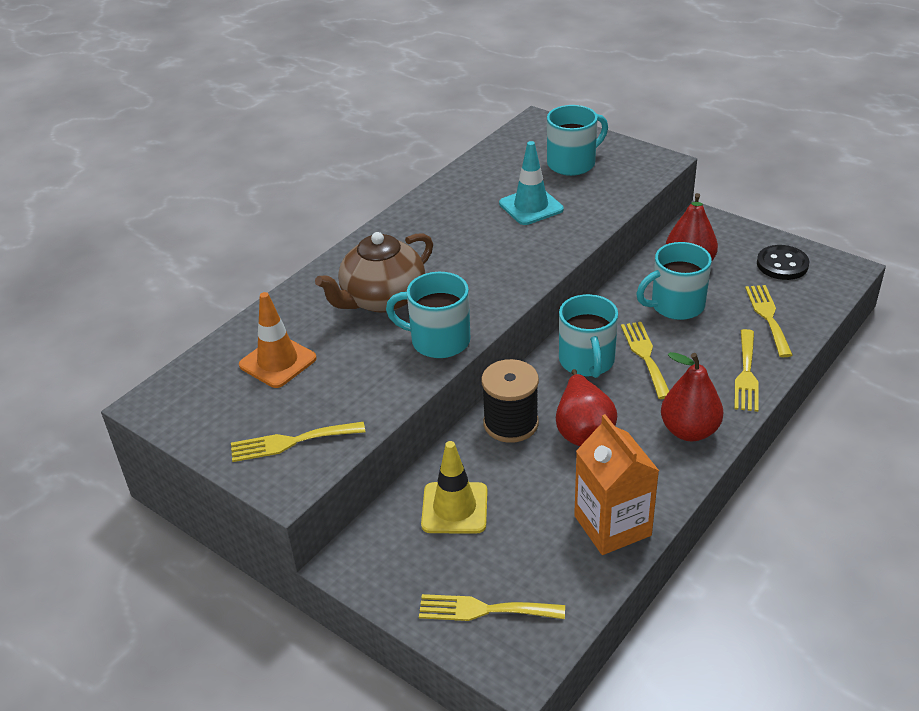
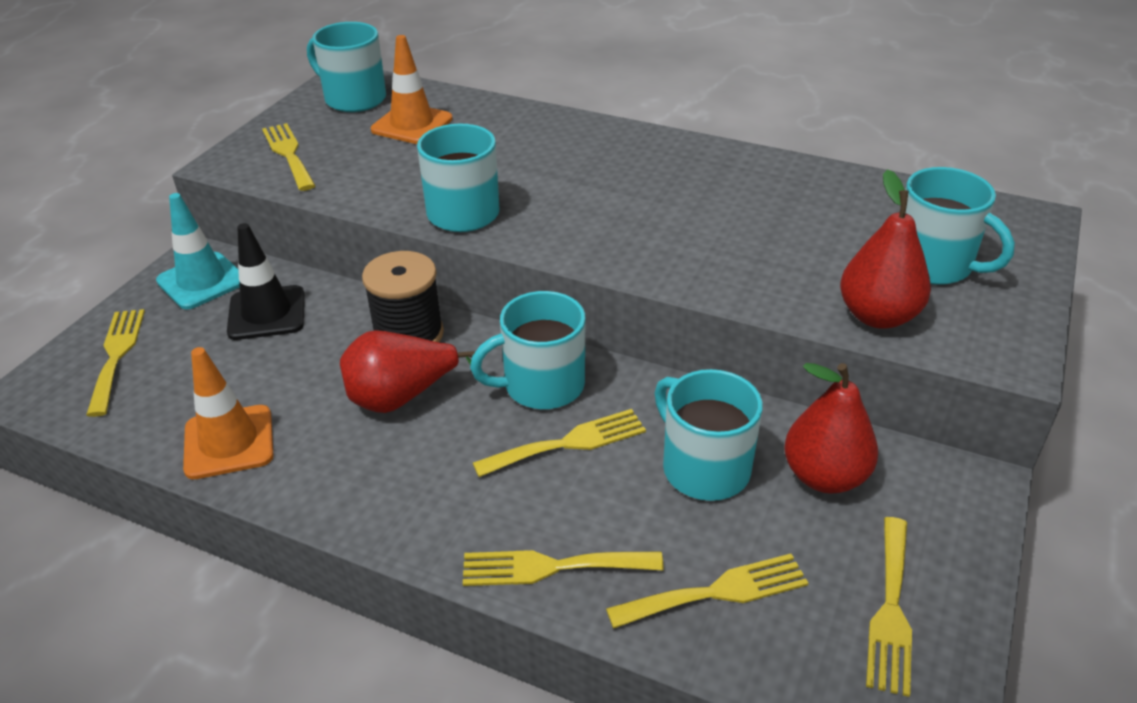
camera: 75 degrees right, 0 degrees up
(202, 398) = (353, 99): none -> turquoise mug
(382, 299) = (534, 164): brown teapot -> none
(454, 508) = (267, 313): yellow traffic cone -> black traffic cone
(531, 206) = (788, 241): turquoise traffic cone -> turquoise traffic cone (202, 281)
(612, 526) = (229, 442): orange carton -> orange traffic cone
(689, 431) = (410, 504): red pear -> red pear (877, 316)
(782, 264) = (891, 610): black button -> yellow fork

